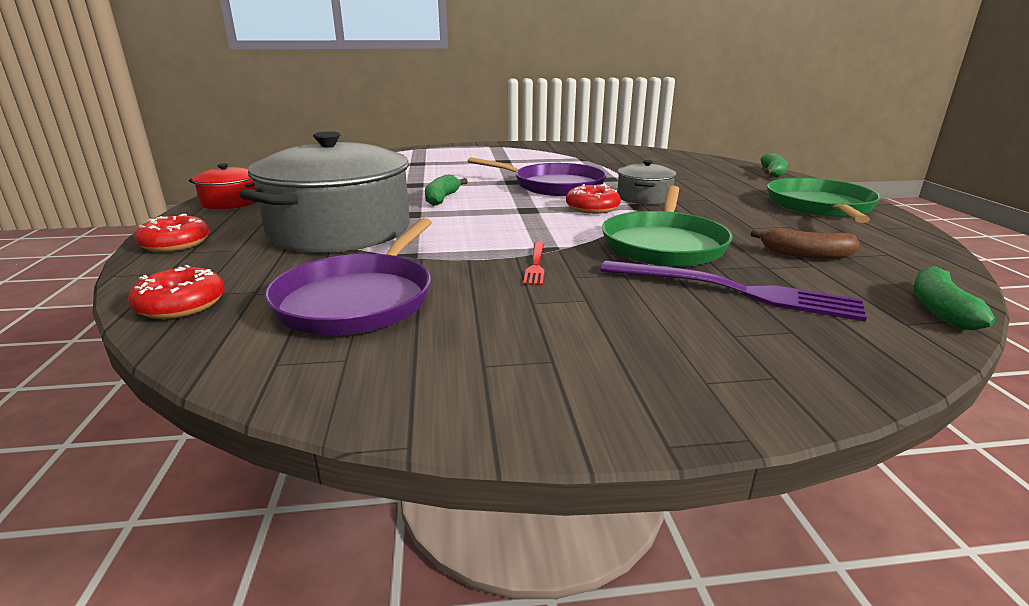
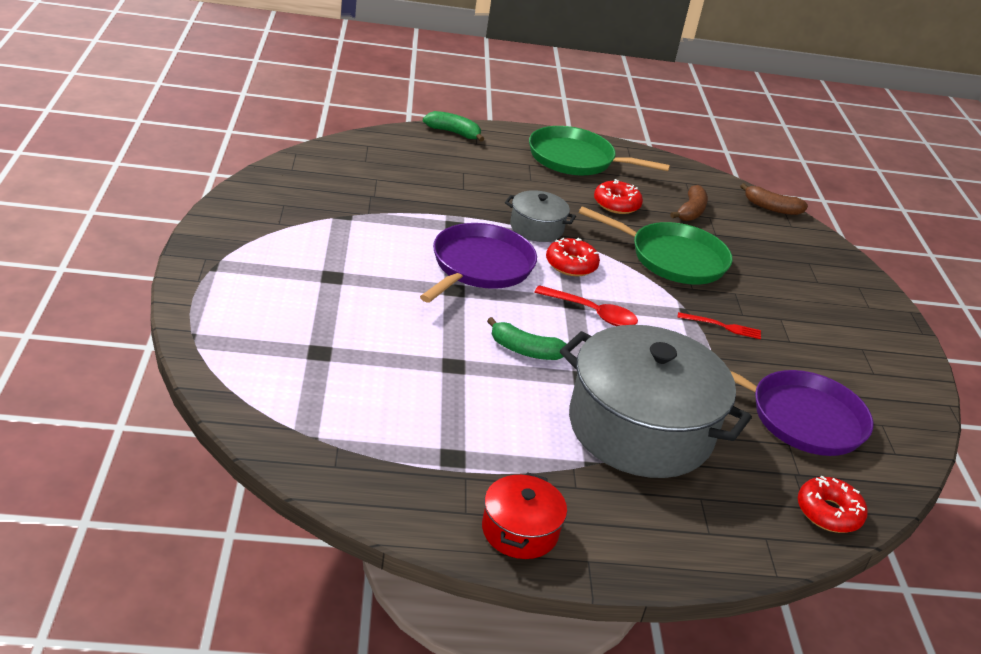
camera: 90 degrees left, 10 degrees up
(175, 244) = (688, 549): red donut -> red donut (616, 204)
(514, 215) = (592, 313): none -> red spoon
(733, 291) = (757, 261): purple fork -> none
(940, 309) = (771, 208): green banana -> brown banana

